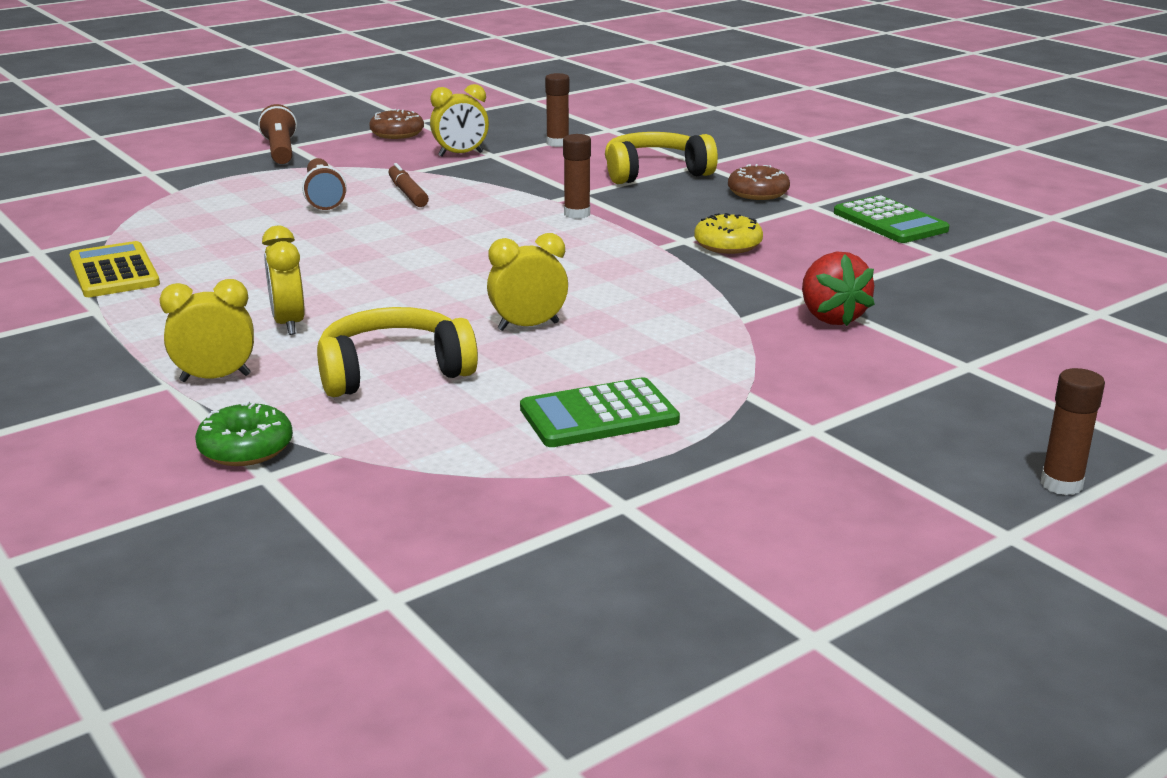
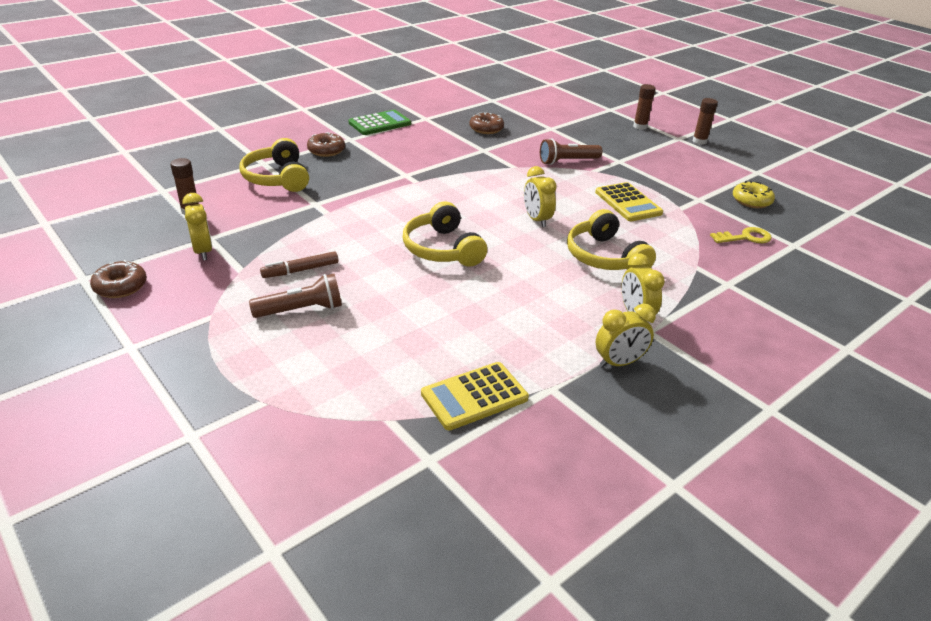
camera: 95 degrees left, 10 degrees up
(246, 448) = (706, 293): green donut -> none
(280, 151) = (149, 351): brown flashlight -> brown flashlight (567, 161)
(288, 324) = (553, 298): yellow clock -> yellow clock (619, 363)
(436, 534) = (745, 237): none -> yellow key
(443, 261) = (442, 249): none -> yellow headphones
(577, 214) = (357, 205): brown glue stick -> brown glue stick (699, 141)
(599, 415) = (628, 203): green calculator -> yellow calculator
(728, 245) = (413, 164): yellow donut -> yellow donut (751, 201)
(831, 317) = (508, 148): red strawberry -> none
(920, 301) = (486, 129): none -> brown donut

